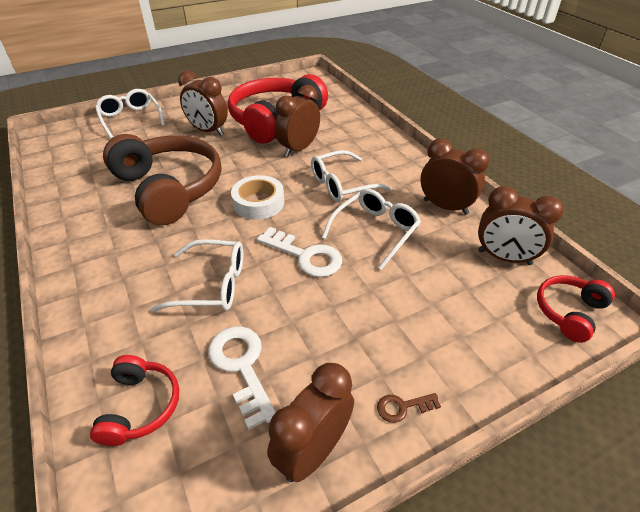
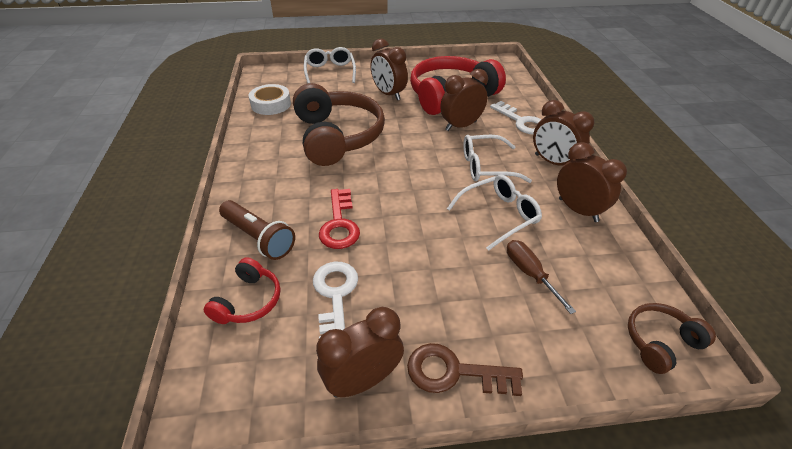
camera: 20 degrees right, 0 degrees up
(121, 327) = (258, 238): none -> brown flashlight
(212, 285) = (339, 224): white glasses -> red key
(258, 203) = (405, 165): white tape -> white tape (271, 104)
(305, 256) = (426, 220): white key -> white key (521, 121)
(403, 407) = (454, 372): brown key -> brown key, size x1.95
(430, 282) = (530, 274): none -> brown screwdriver
(504, 257) = (616, 272): brown clock -> brown clock (553, 162)
(569, 312) = (660, 342): red headphones -> brown headphones

